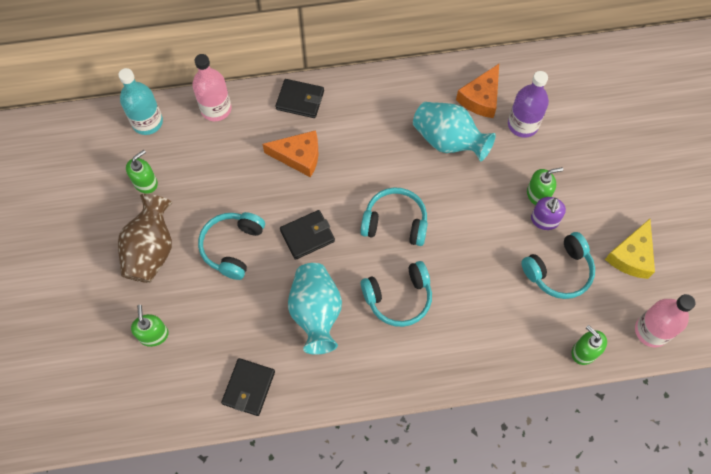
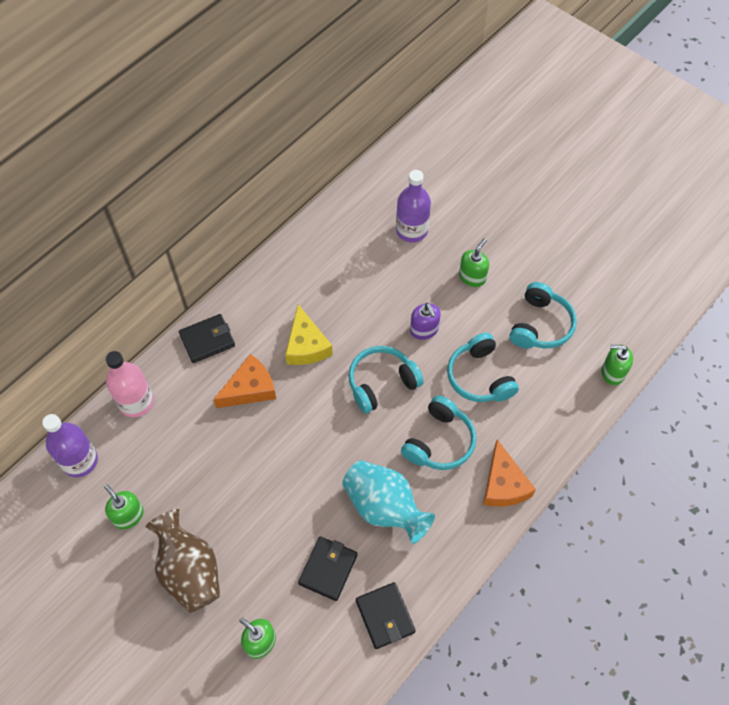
camera: 40 degrees left, 5 degrees down
(145, 182) = (128, 515): green soap dispenser -> green soap dispenser turned 45 degrees counterclockwise
(147, 122) = (80, 461): turquoise bottle -> purple bottle
(232, 247) = (262, 510): turquoise headphones -> turquoise headphones (479, 377)
(307, 236) = (318, 449): black wallet -> black wallet (328, 569)
(448, 141) = (365, 285): turquoise vase -> none
(481, 98) = (360, 232): orange cheese -> orange cheese (503, 484)
(544, 220) = (495, 294): purple soap dispenser -> purple soap dispenser (424, 330)
(631, 256) = (581, 273): yellow cheese -> yellow cheese (306, 345)
(651, 331) = (644, 319): pink bottle -> none

